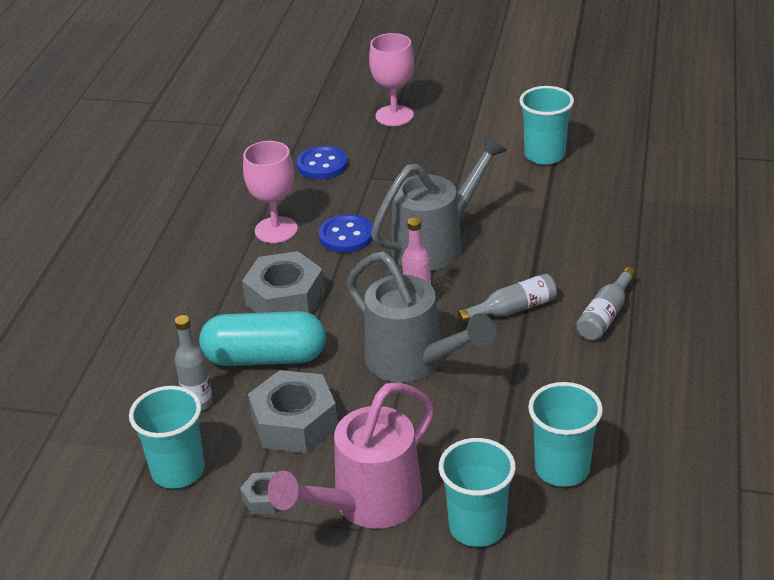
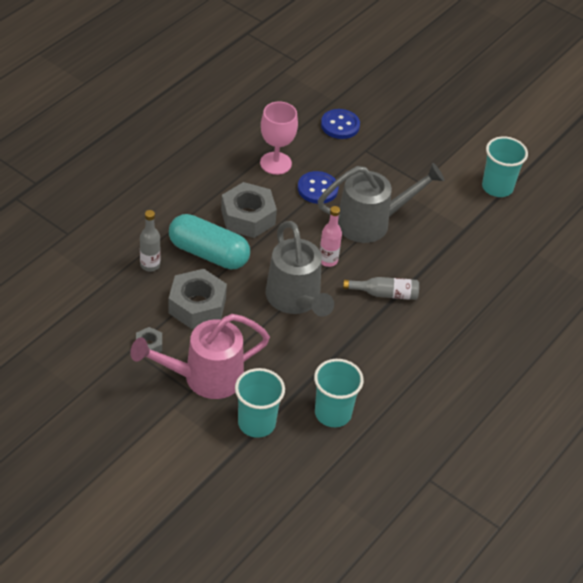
camera: 20 degrees right, 10 degrees up
(178, 471) = (112, 303): turquoise cup -> none
(394, 116) = (417, 107): pink goblet -> none
(605, 315) = (441, 327): grey bottle -> none

